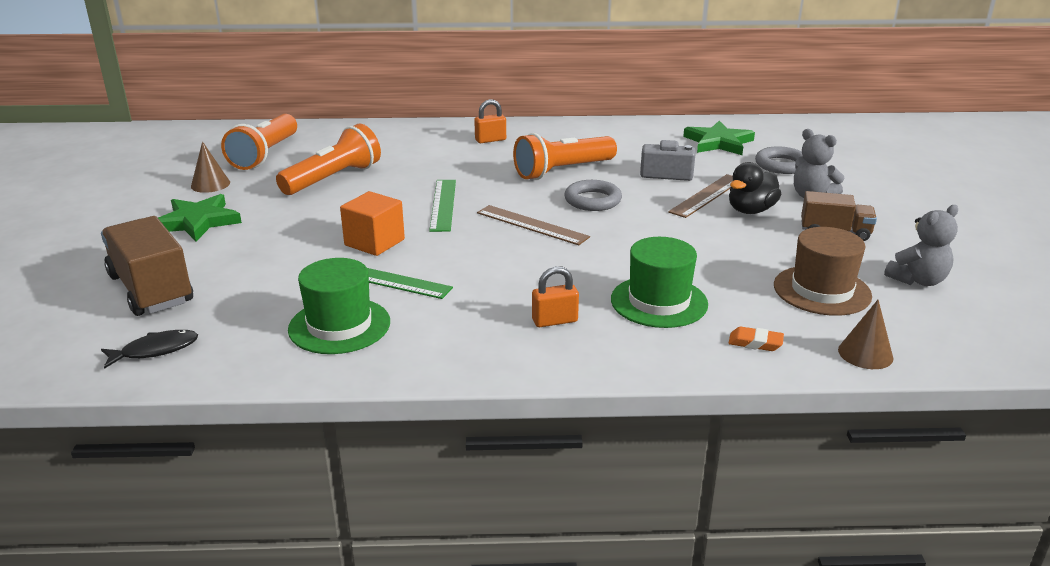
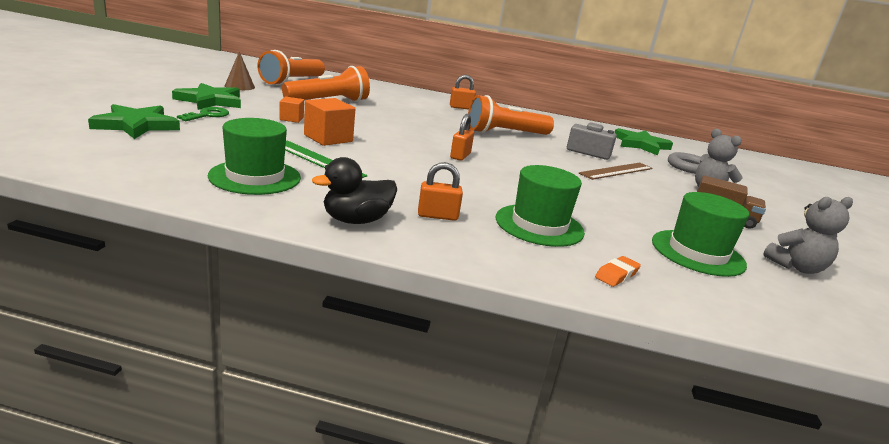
camera: 10 degrees right, 5 degrees down
(151, 289) = (136, 125): brown truck -> green star
(155, 350) = (98, 157): black fish -> none
(214, 247) = (207, 115): none -> green key
(312, 223) = (291, 119): none -> orange cube
(443, 205) = (398, 131): green ruler -> none
(532, 225) = (460, 156): brown ruler -> orange padlock
(592, 200) = (519, 153): grey ring -> none
(750, 210) = (651, 187): black duck -> black duck (356, 220)
(755, 343) = (616, 275): orange eraser -> orange eraser turned 75 degrees counterclockwise
(822, 290) = (697, 253): brown hat -> green hat
(865, 353) = (727, 310): brown cone -> none

